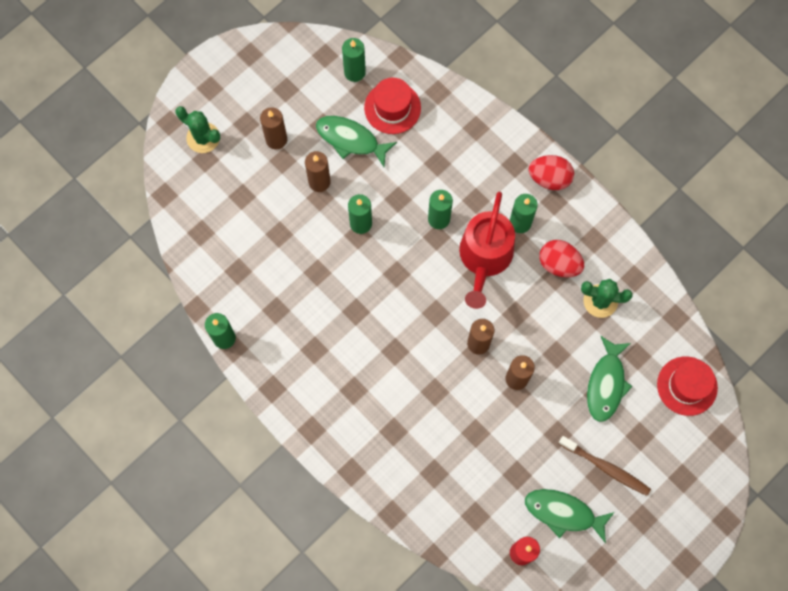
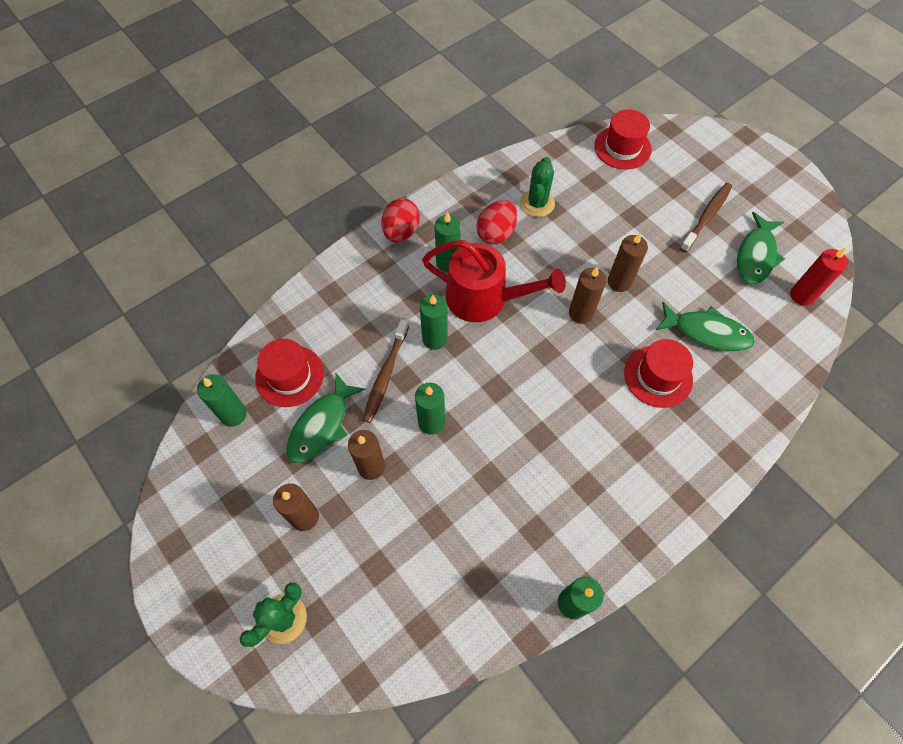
camera: 85 degrees left, 10 degrees down
(400, 183) = (386, 374): none -> brown toothbrush
(420, 410) = (658, 376): none -> red hat
(606, 384) = (622, 208): green fish -> green fish (707, 332)

